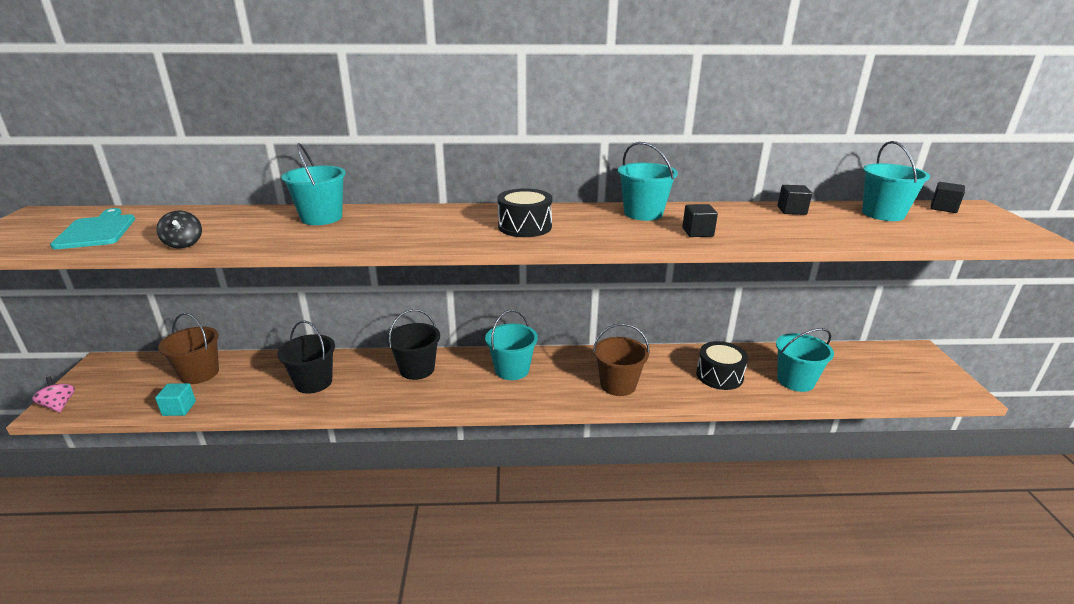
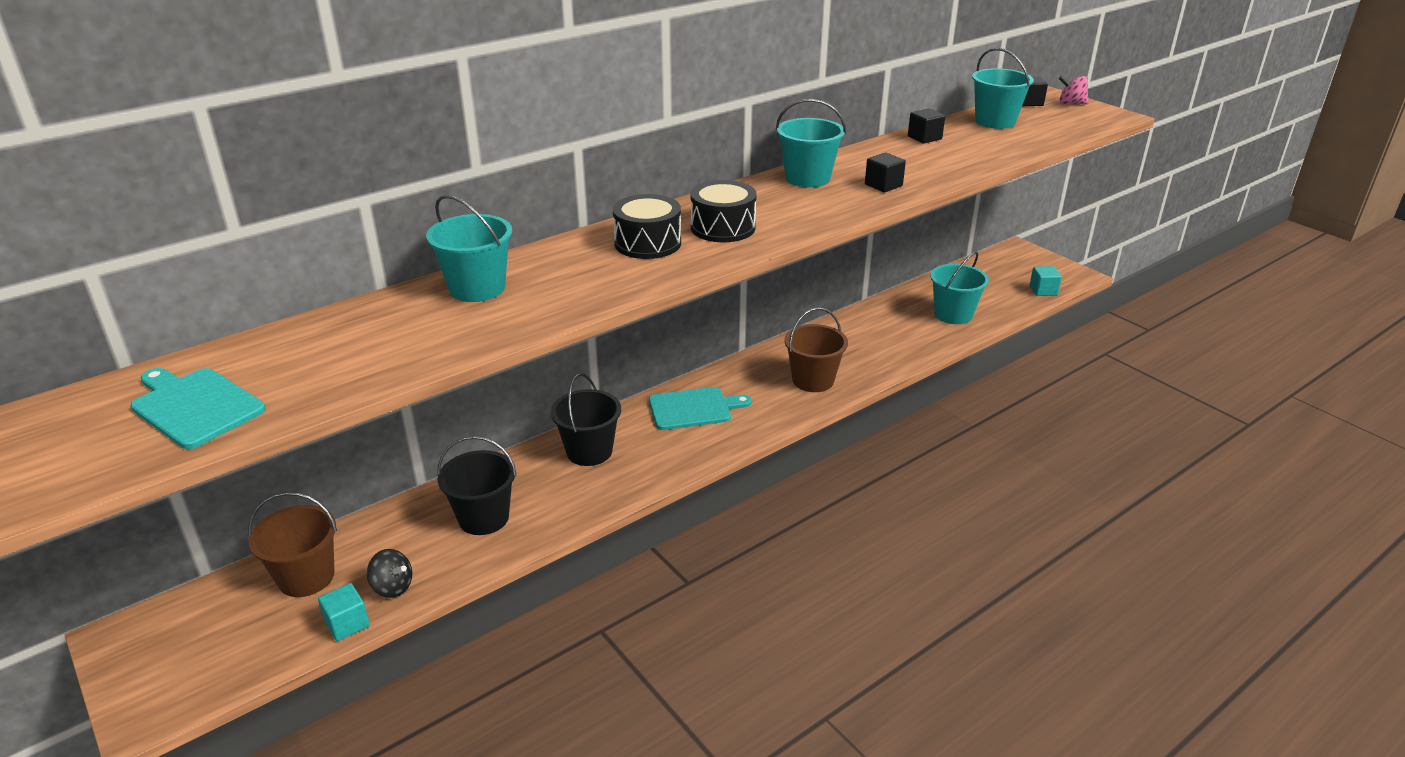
camera: 35 degrees left, 5 degrees up
(59, 405) = (147, 707): pink spinning top -> pink spinning top (1071, 103)
(184, 244) = (372, 377): black spinning top -> black spinning top (392, 587)
(512, 370) = (693, 408): turquoise bucket -> turquoise cutting board
(719, 375) = (889, 334): black drum -> black drum (647, 243)
(911, 393) = (1043, 291): none -> turquoise cube

